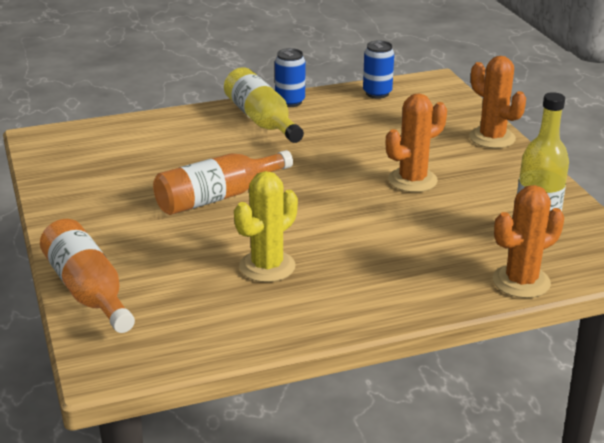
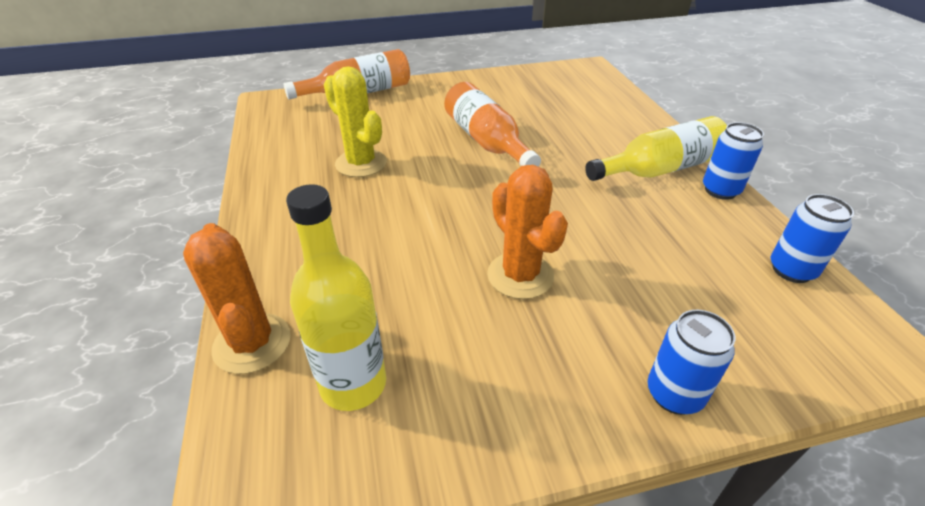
camera: 95 degrees right, 10 degrees up
(492, 138) = (674, 394): orange cactus -> blue can

